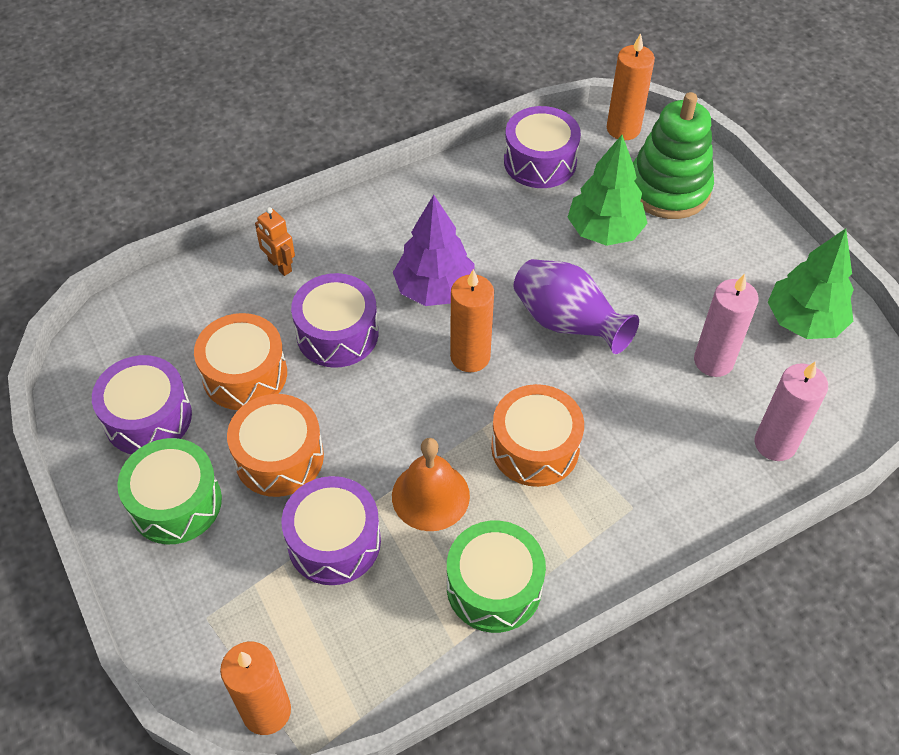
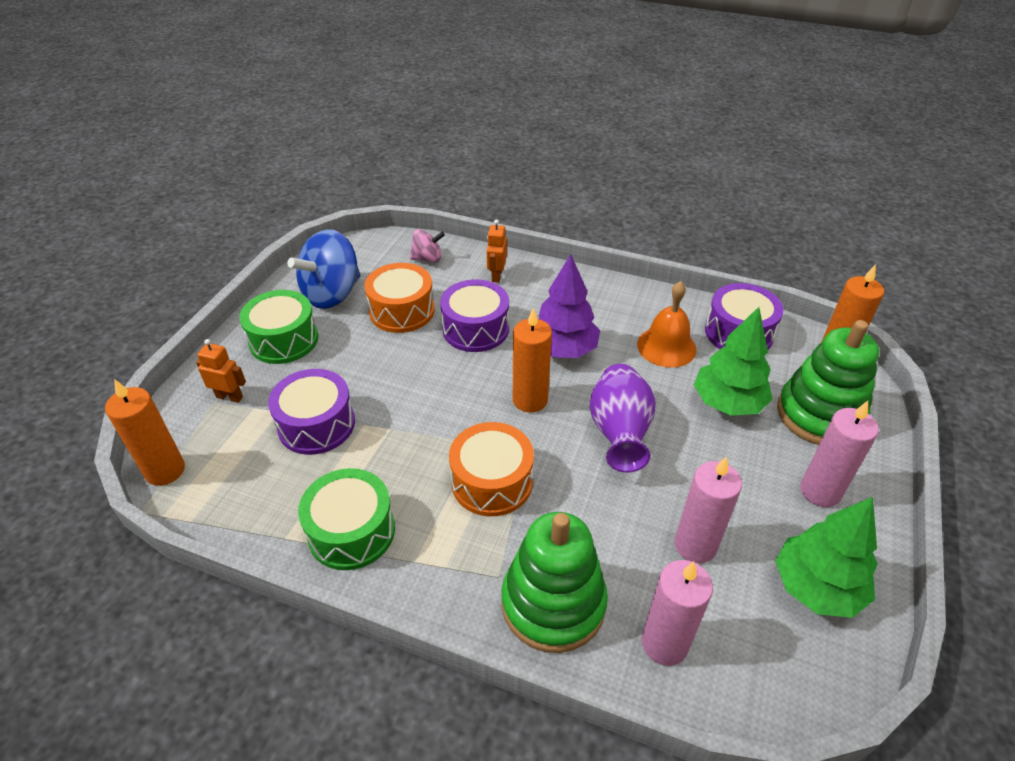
camera: 50 degrees right, 10 degrees down
(148, 418) = (332, 294): purple drum -> blue spinning top
(186, 302) = (427, 258): none -> pink spinning top
(214, 598) = (229, 397): none -> orange robot
(279, 457) = (356, 361): orange drum -> none
(430, 496) = (396, 450): orange bell -> orange bell (666, 346)
(687, 488) = (553, 603): none -> green stacking toy
(733, 250) = (820, 491): none -> pink candle

